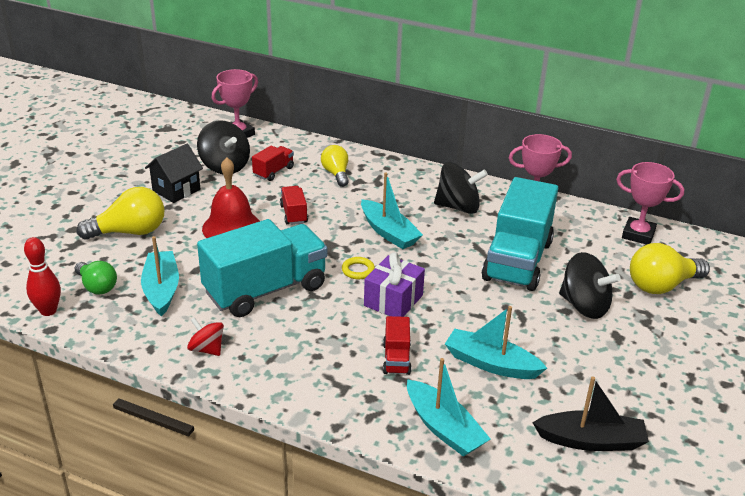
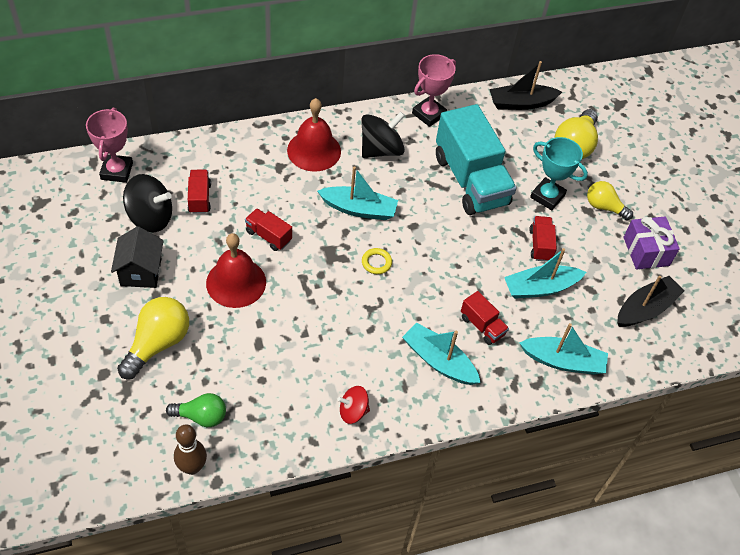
camera: 45 degrees left, 20 degrees up
(48, 311) = (192, 467): red bowling pin -> brown bowling pin
(161, 290) = (255, 383): turquoise boat -> turquoise boat (439, 361)
(265, 290) = (332, 327): turquoise truck -> none
(336, 174) = (253, 169): yellow light bulb -> yellow light bulb (604, 207)
(393, 300) = (429, 275): purple gift -> purple gift (646, 251)
(399, 184) = (314, 150): none -> red bell
(531, 335) = (540, 245): none -> red truck
(584, 306) = (547, 196): black spinning top -> turquoise trophy
(638, 234) = (521, 103): pink trophy -> black boat

